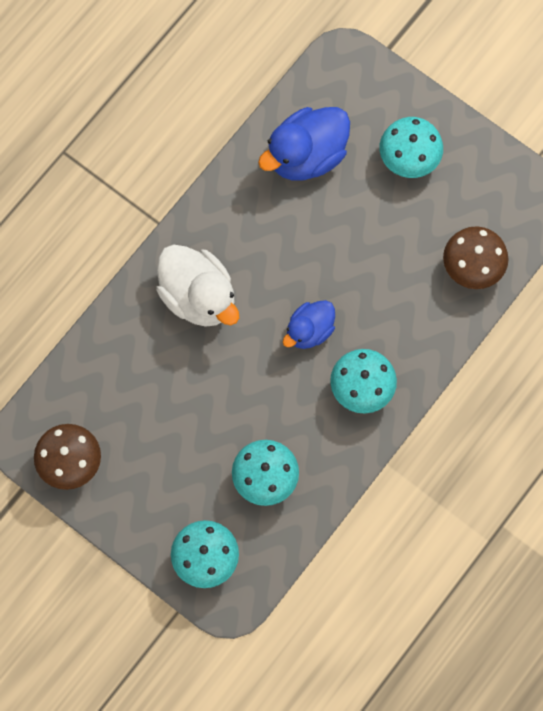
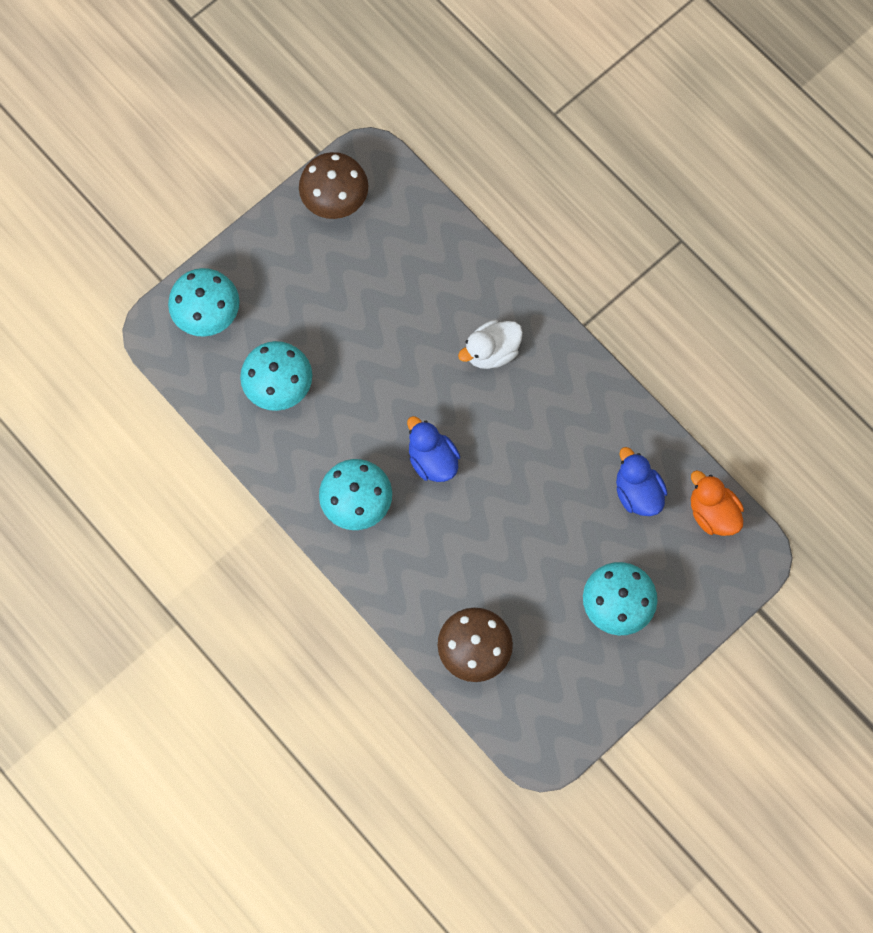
camera: 100 degrees right, 0 degrees up
(198, 296) = (491, 351): white duck -> white duck, size x0.61
(306, 156) = (637, 492): blue duck -> blue duck, size x0.61
(313, 94) = (712, 512): none -> orange duck

